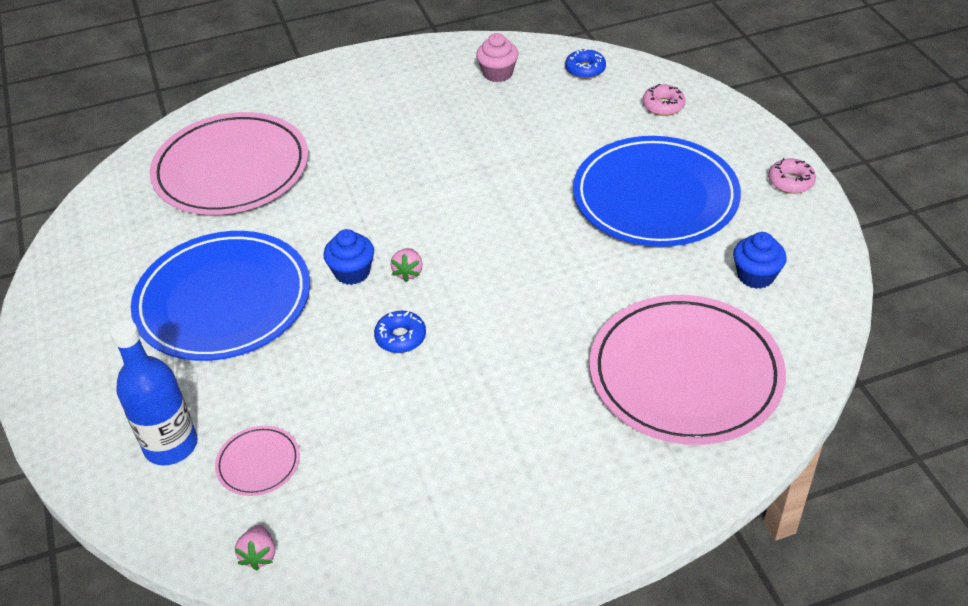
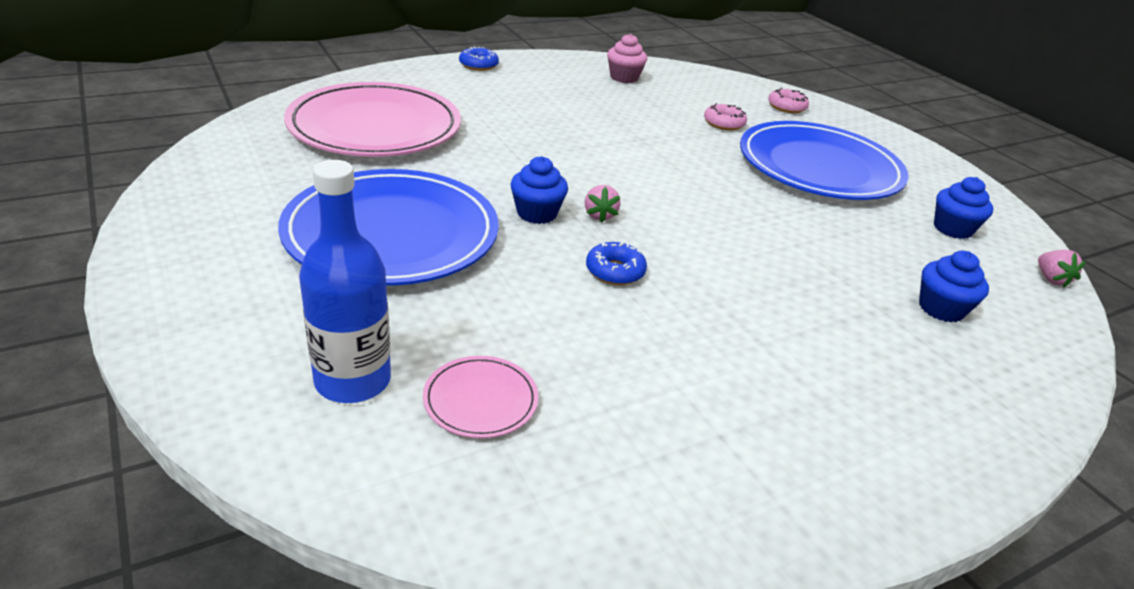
camera: 15 degrees left, 10 degrees down
(259, 555) = (514, 516): pink strawberry -> pink strawberry (1051, 279)
(585, 69) = (703, 80): blue donut -> blue donut (478, 65)
(685, 374) = (941, 308): pink plate -> blue cupcake
(790, 182) = (933, 162): pink donut -> pink donut (723, 123)

